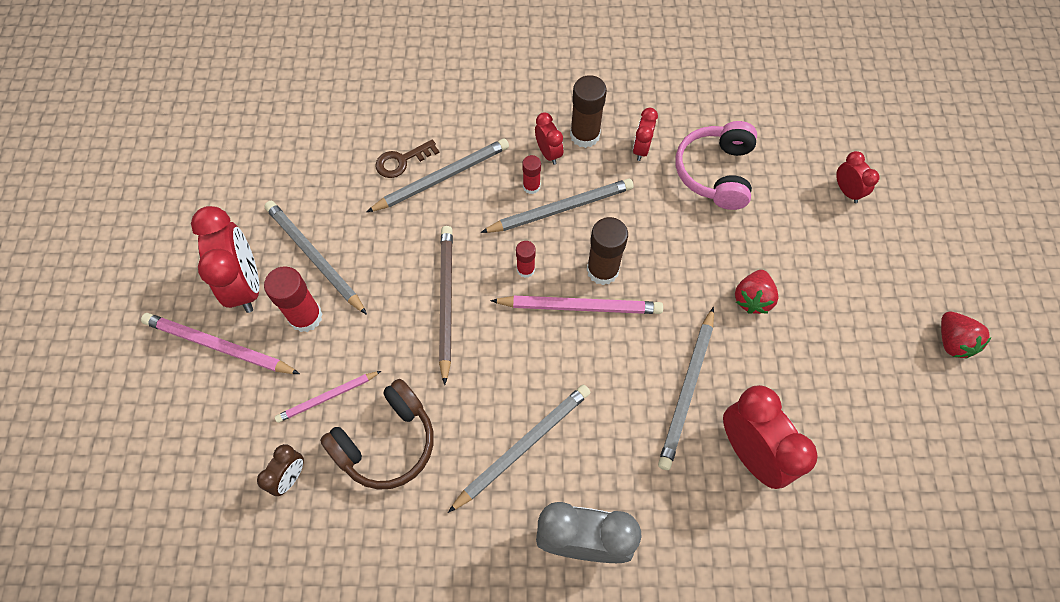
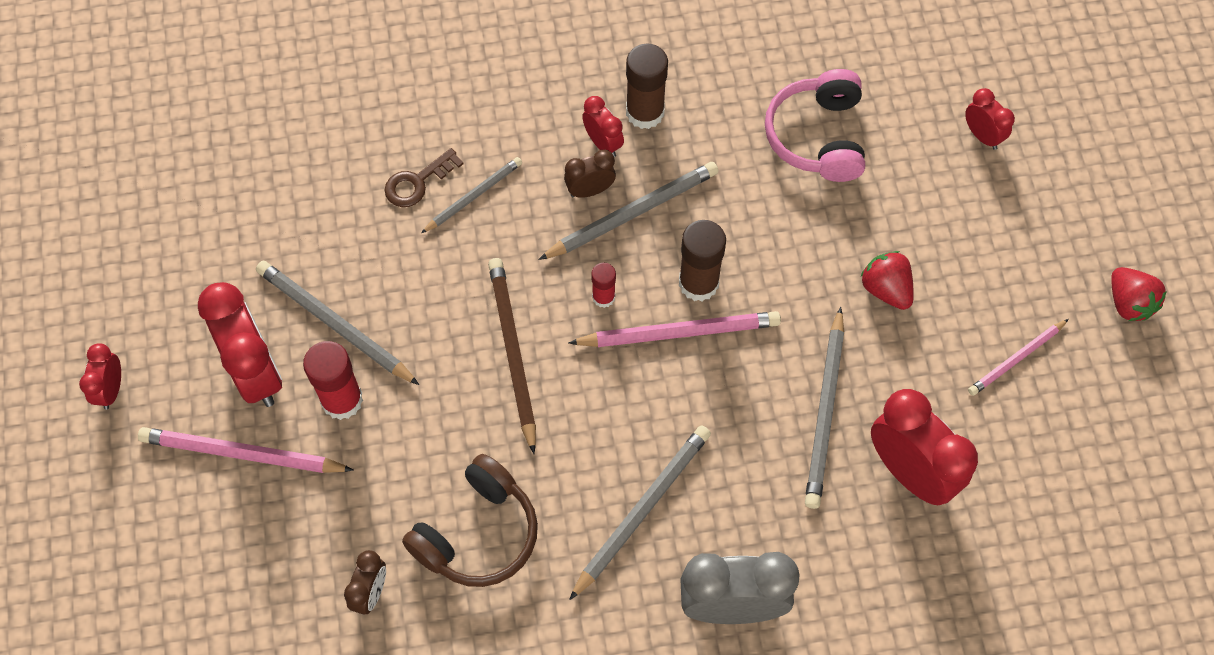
camera: 10 degrees left, 0 degrees up
(327, 397) = (393, 493): pink pencil -> pink pencil (1016, 359)
(441, 177) = (473, 196): grey pencil -> grey pencil, size x0.62
(531, 186) = (590, 190): red glue stick -> brown clock
(641, 149) = (719, 120): red clock -> red clock (111, 390)
(752, 299) = (886, 289): red strawberry -> red strawberry turned 135 degrees clockwise

